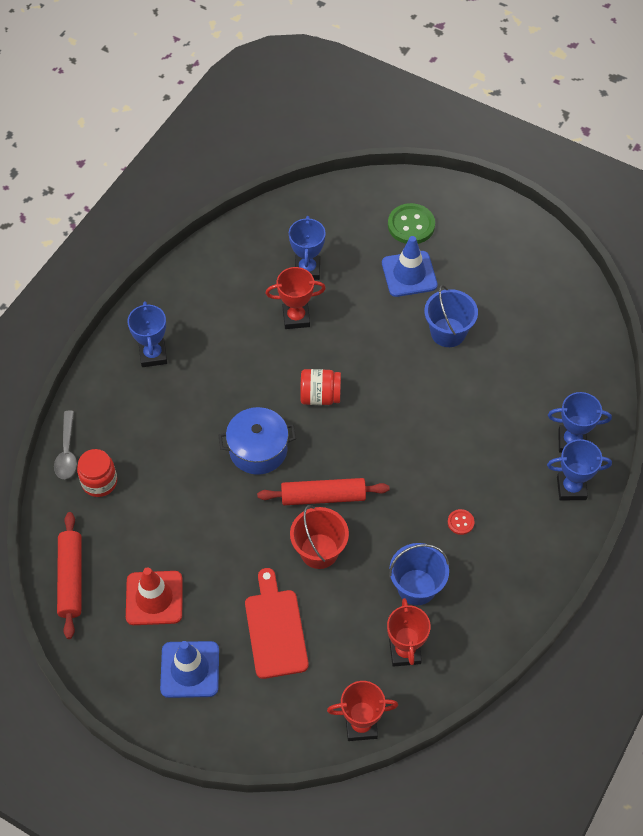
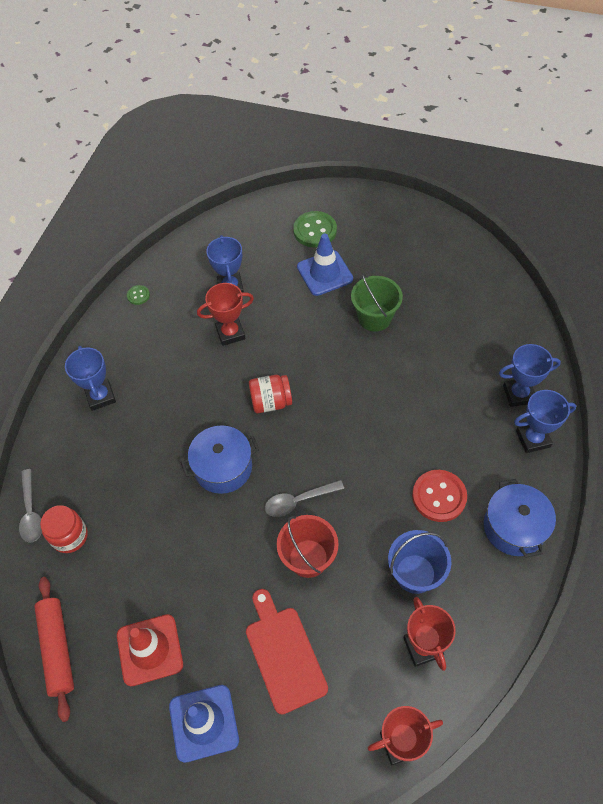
camera: 10 degrees left, 0 degrees up
(211, 258) = (138, 295): none -> green button
(323, 497) = (298, 501): red rolling pin -> grey spoon
(448, 332) = (374, 318): blue bucket -> green bucket
(460, 522) = (439, 496): red button -> red button, size x2.01
(525, 566) = (514, 527): none -> blue pot

